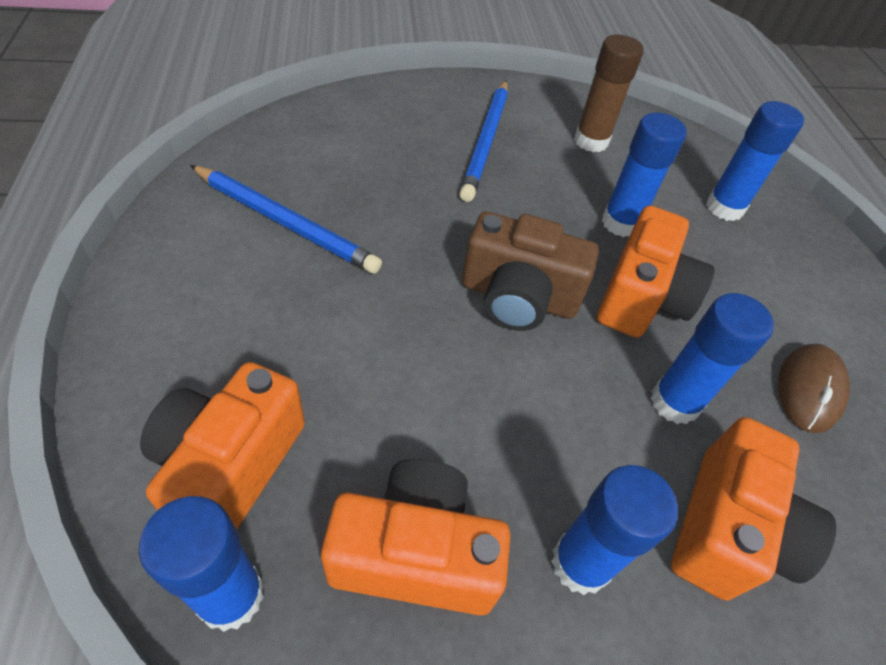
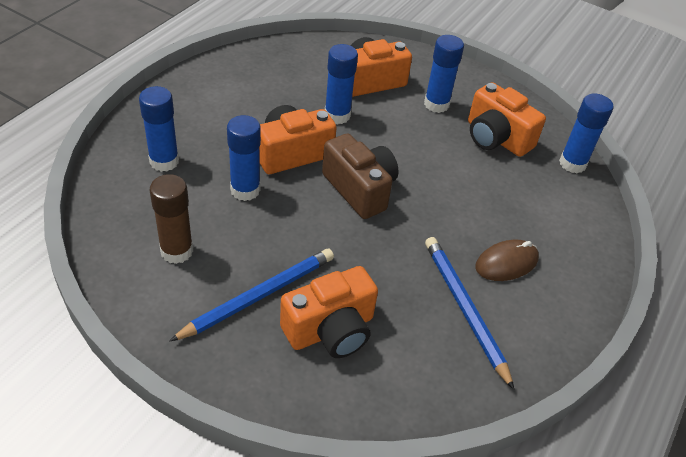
camera: 140 degrees left, 5 degrees down
(230, 466) = (557, 200): orange camera -> orange camera (331, 330)
(809, 390) = (269, 86): brown mouse -> brown mouse (506, 263)

